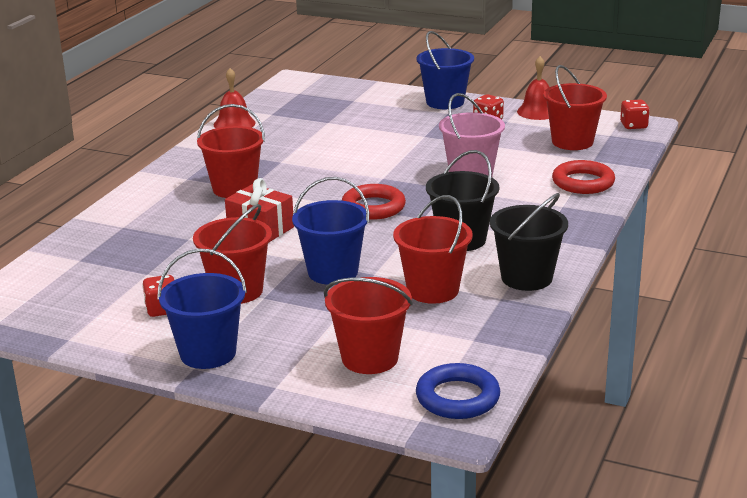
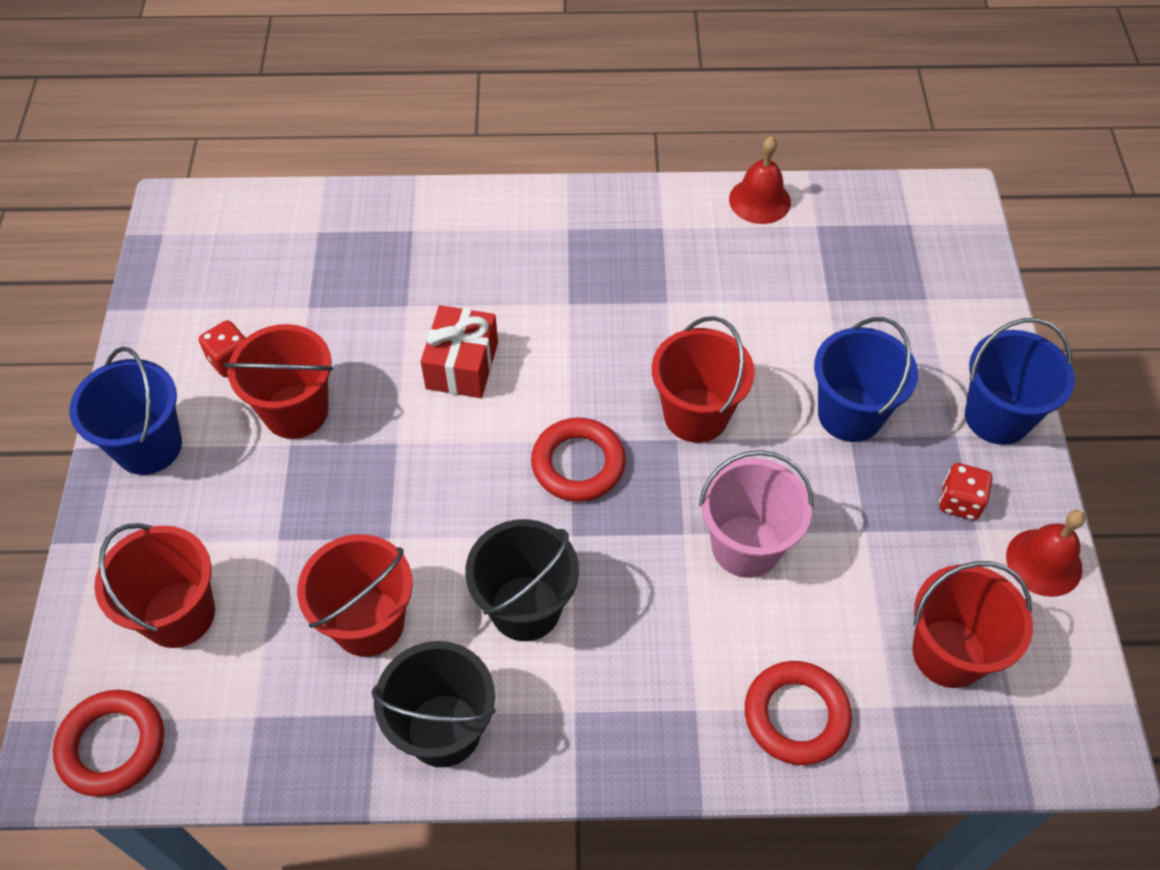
camera: 65 degrees right, 30 degrees up
(234, 188) = (561, 289): red bucket -> red bucket (696, 415)
(333, 272) = (377, 490): blue bucket -> blue bucket (850, 414)
(457, 398) = (112, 745): blue ring -> red ring
(633, 126) = (1078, 733): red dice -> none

